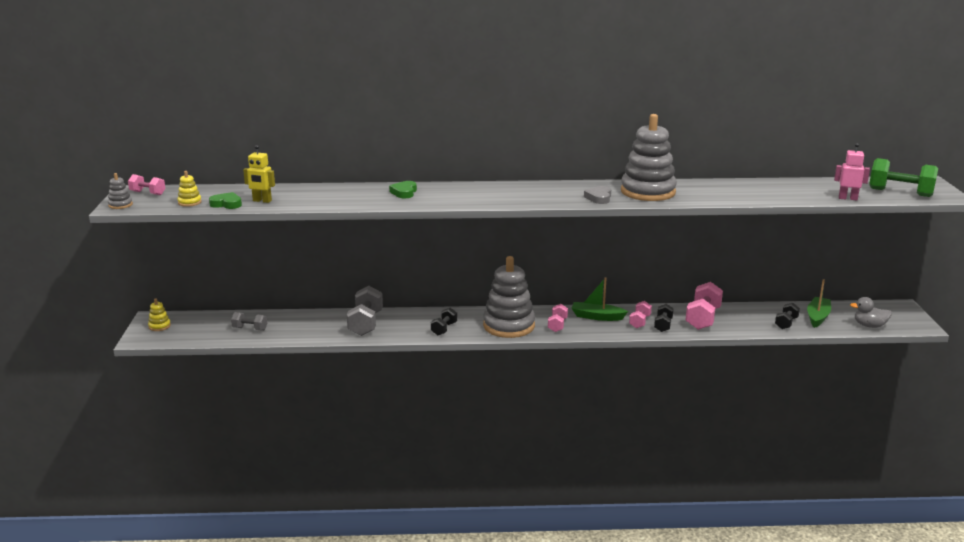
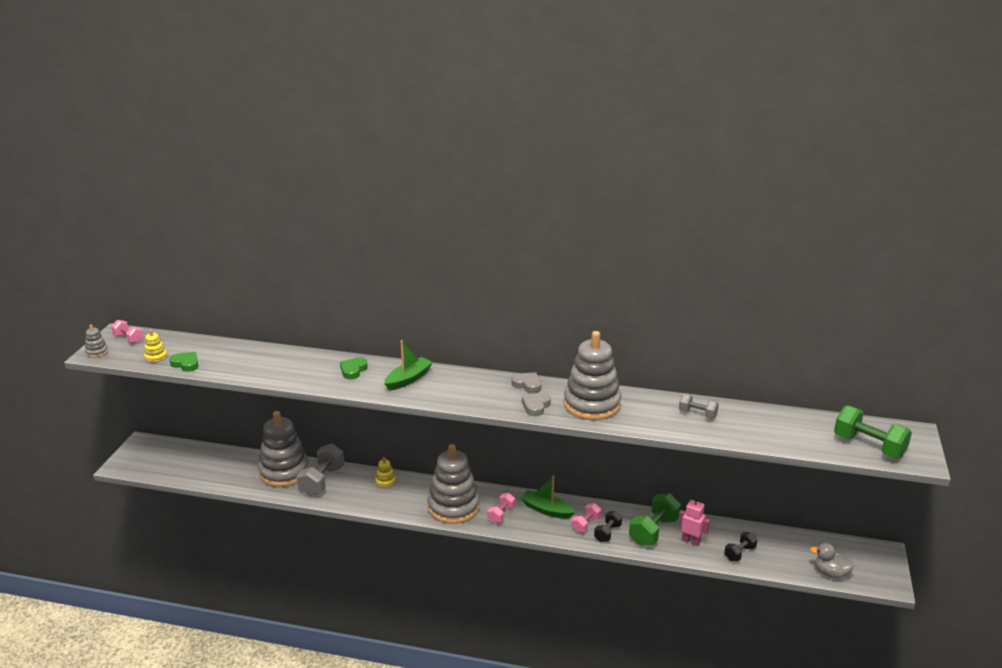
camera: 15 degrees right, 5 degrees up
(159, 326) = (143, 453): yellow stacking toy -> yellow stacking toy (385, 481)
(250, 329) = (217, 470): grey dumbbell -> grey dumbbell (697, 414)
(262, 201) = (218, 364): yellow robot -> none
(322, 322) = (284, 472): none -> grey stacking toy
(444, 329) = (390, 500): black dumbbell -> none
(579, 186) = (527, 385): none -> grey heart
(703, 318) = (654, 531): pink dumbbell -> green dumbbell
(817, 317) = (779, 550): green boat -> green boat (408, 379)
(847, 198) = (801, 447): pink robot -> pink robot (691, 541)

